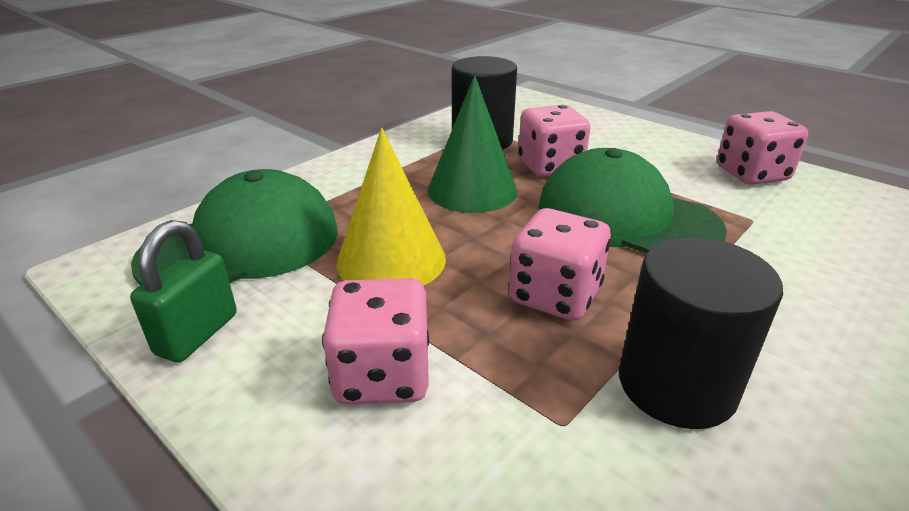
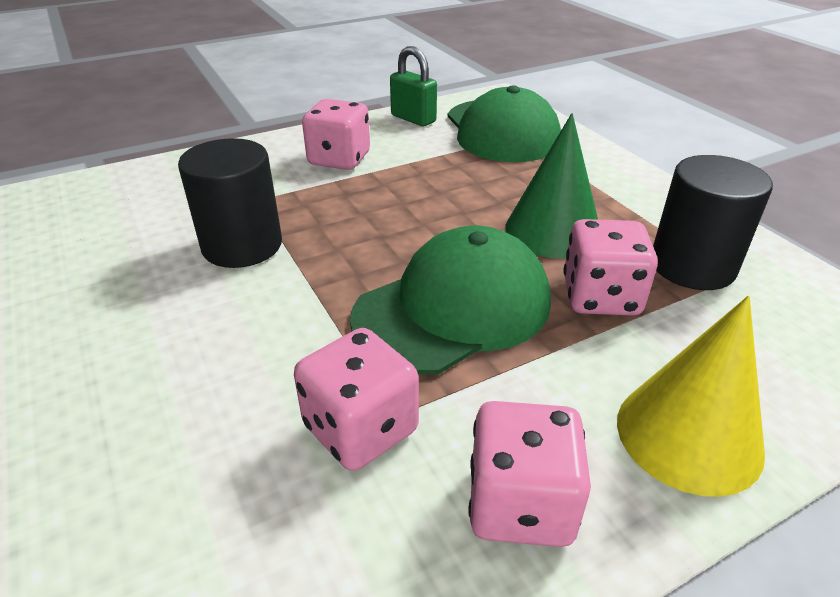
camera: 110 degrees right, 5 degrees up
(391, 260) = (451, 175): yellow cone -> yellow cone (688, 435)
(555, 295) = (362, 228): pink dice -> pink dice (360, 429)

